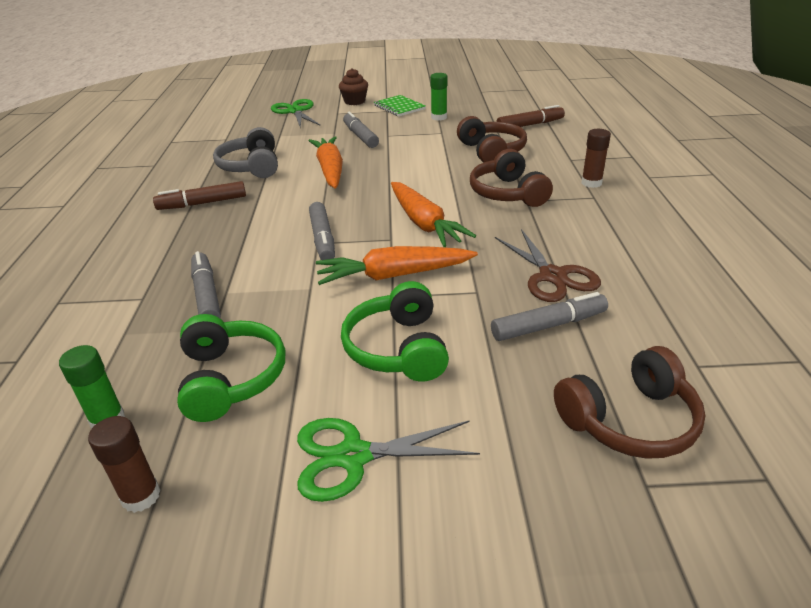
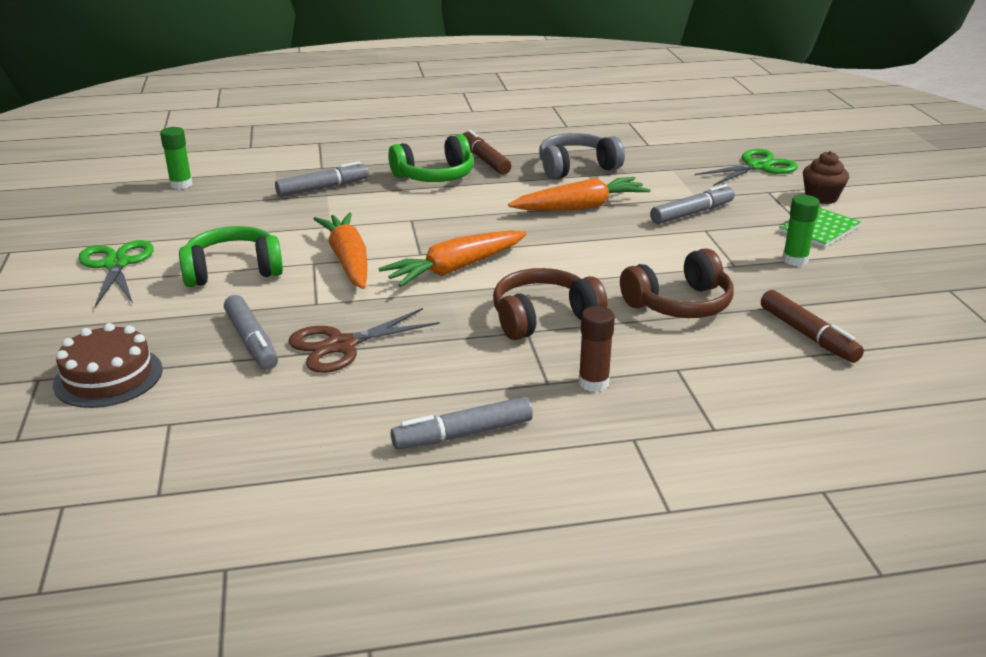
camera: 80 degrees right, 5 degrees down
(141, 496) = (110, 206): brown glue stick -> none
(231, 378) = (212, 213): green headphones -> green headphones (435, 176)
(323, 239) = (418, 221): grey marker -> grey marker (463, 434)
(629, 420) = (108, 377): brown headphones -> brown cake

